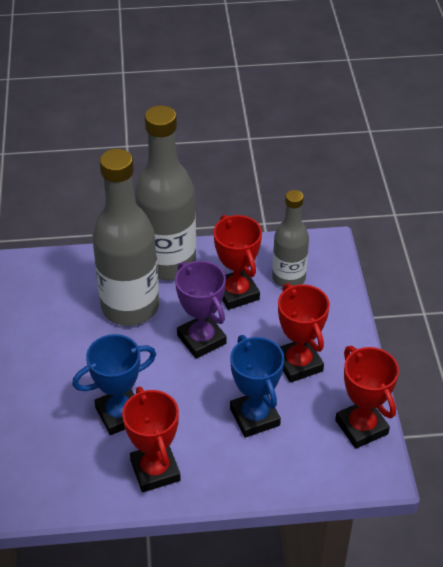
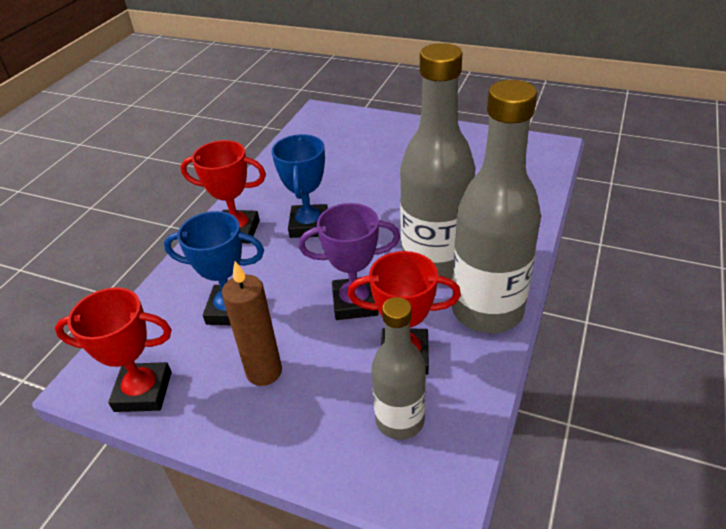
camera: 120 degrees right, 5 degrees down
(298, 363) = (264, 372): red trophy -> brown candle

